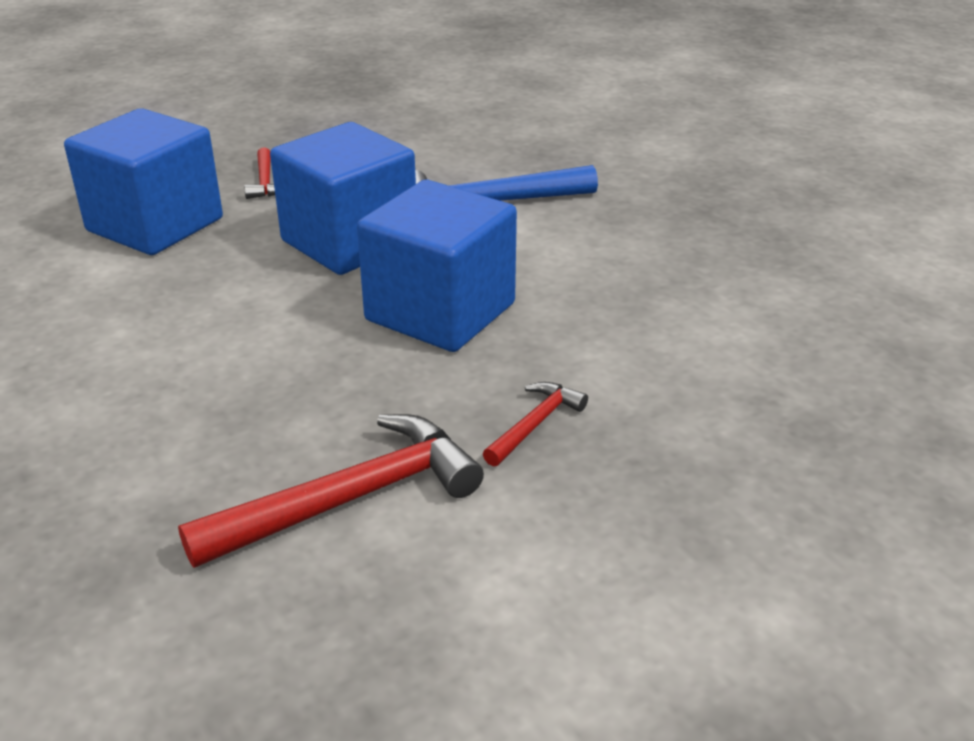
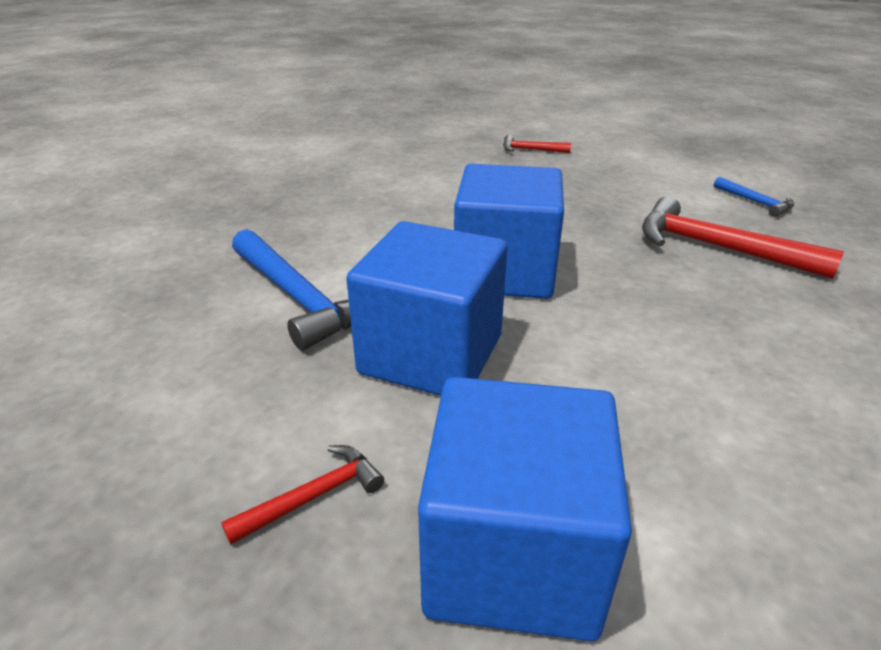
camera: 115 degrees left, 0 degrees up
(443, 653) = (755, 202): none -> blue hammer
(534, 424) = (585, 214): red hammer -> red hammer (531, 150)

